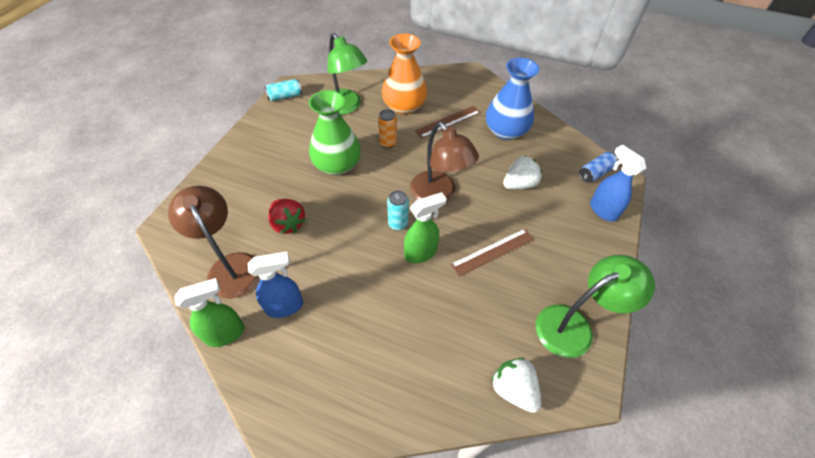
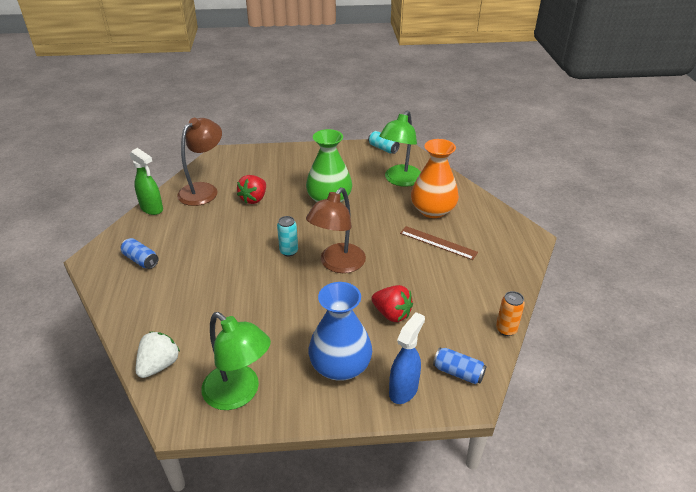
camera: 65 degrees right, 15 degrees down
(285, 306) = (183, 224): blue spray bottle -> none
(326, 370) = (141, 260): none -> blue can
(388, 143) = (376, 216): orange can -> orange can (506, 329)
(421, 253) = (266, 273): green spray bottle -> none
(493, 252) = (293, 317): brown ruler -> none
(505, 131) = (462, 285): blue vase -> blue vase (340, 366)
(519, 184) = (392, 314): white strawberry -> red strawberry

